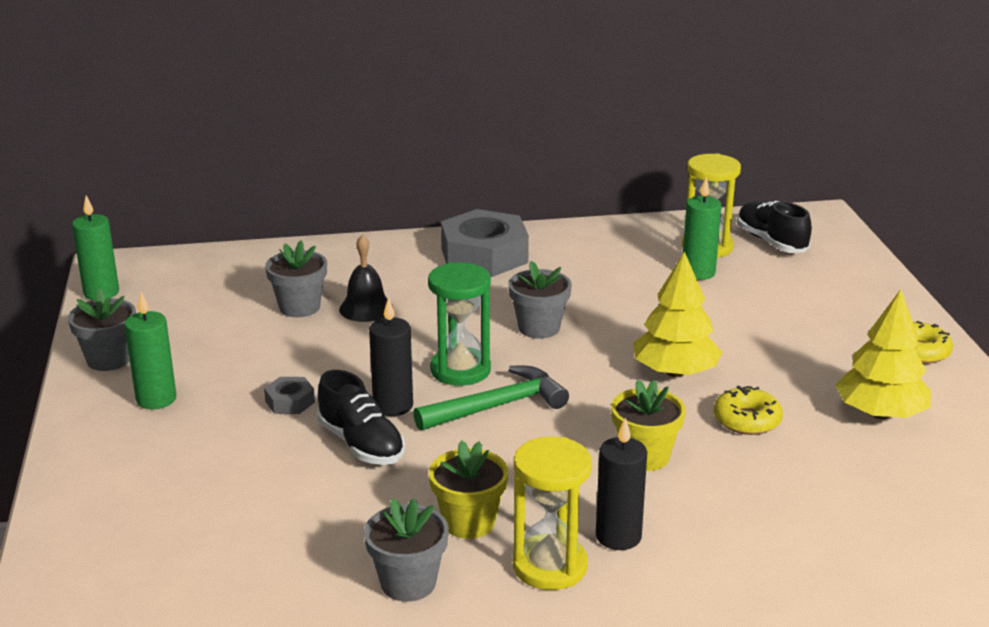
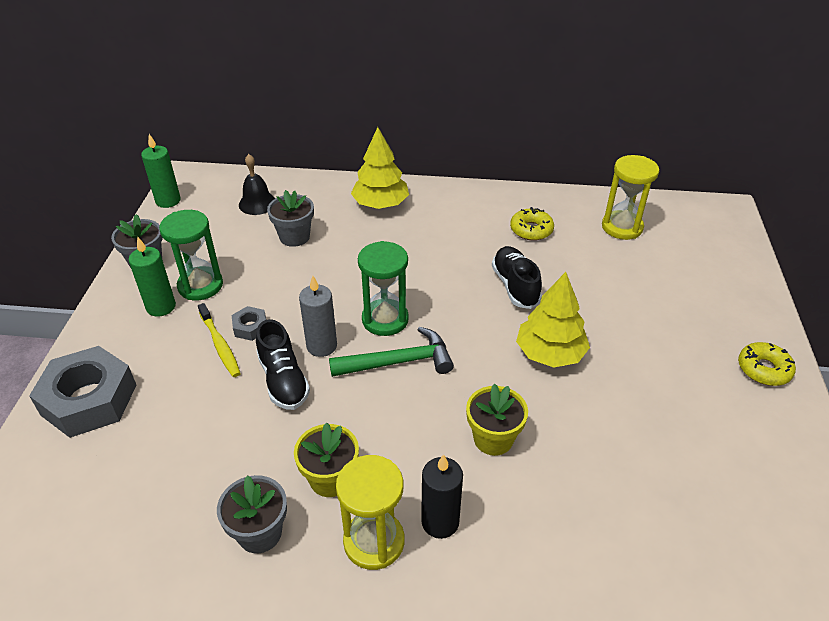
camera: 15 degrees right, 15 degrees up
(199, 371) = (200, 286): none -> green hourglass
(259, 424) = (220, 345): none -> yellow toothbrush
(366, 308) = (341, 246): black bell -> black bell (257, 203)
(393, 406) = (321, 346): black candle -> grey candle
(484, 255) = (446, 209): grey nut -> grey nut (89, 399)
(539, 328) = (460, 287): grey flower pot -> none
(698, 273) = (605, 252): green candle -> none
(747, 420) = (590, 417): yellow donut -> yellow donut (531, 230)
(771, 242) = (676, 230): black shoe -> black shoe (515, 286)
(880, 414) = (707, 433): yellow tree -> yellow tree (380, 204)

